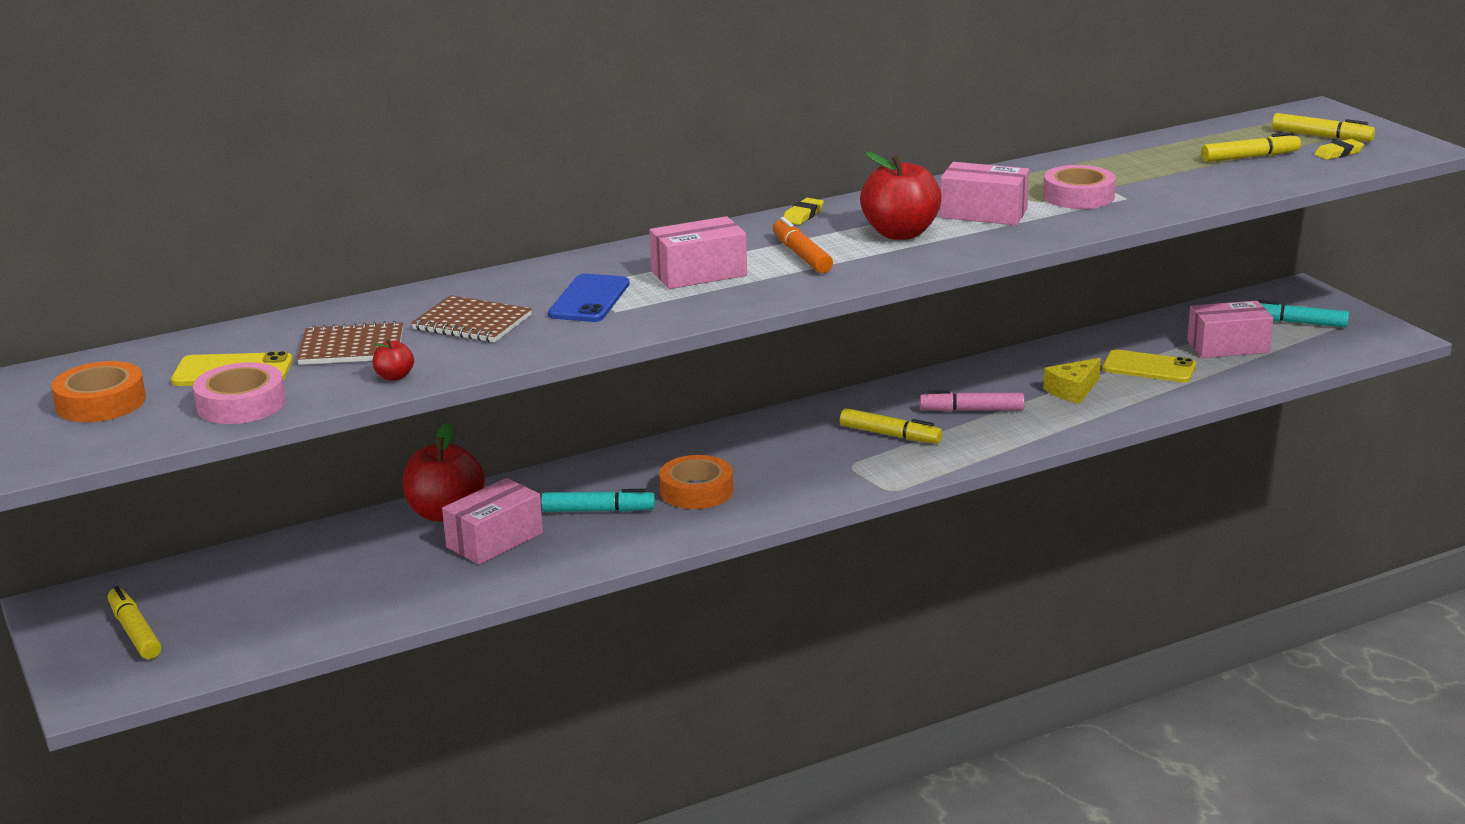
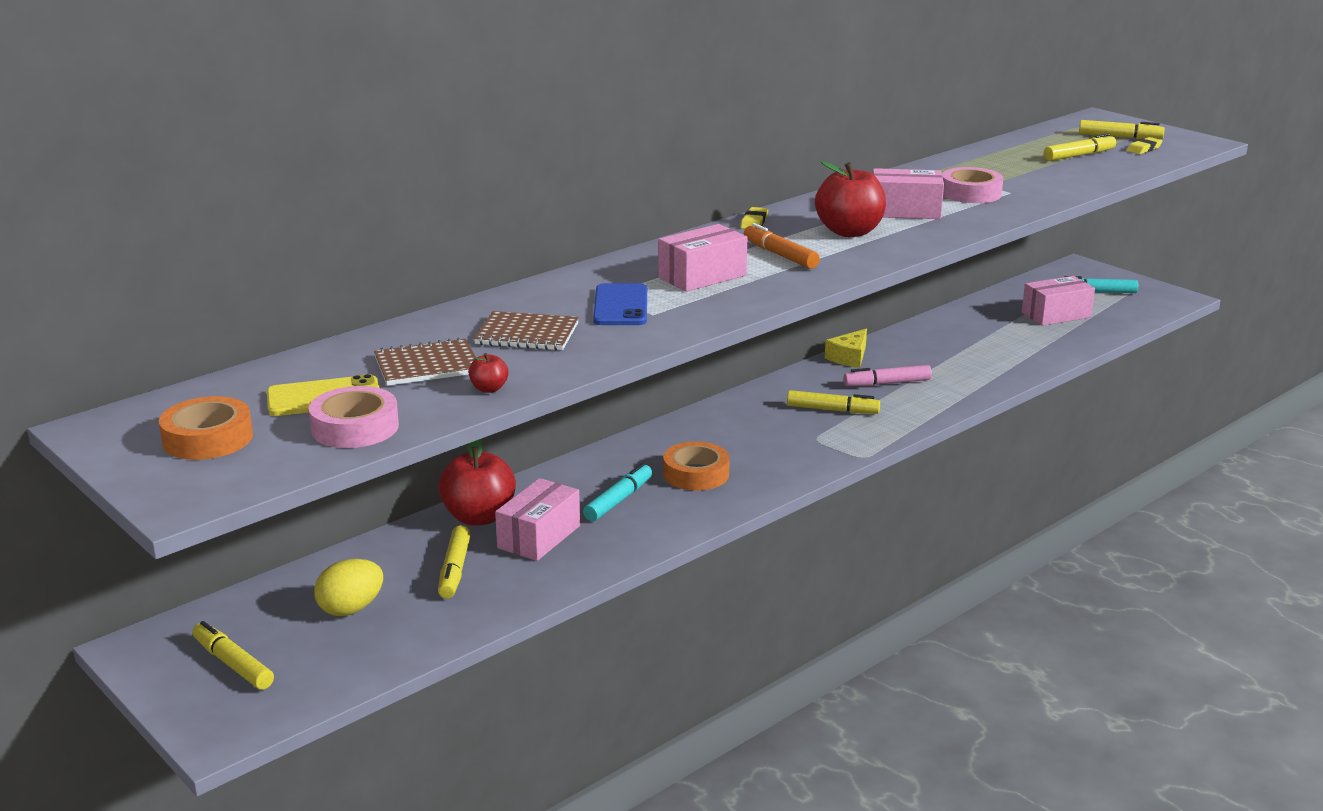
camera: 15 degrees left, 0 degrees up
(271, 592) = (351, 609): none -> yellow egg
(391, 565) = (454, 570): none -> yellow marker
(598, 511) = (619, 500): turquoise marker -> turquoise marker turned 45 degrees counterclockwise
(1072, 390) = (958, 360): yellow cheese -> yellow cheese (849, 357)
(1149, 367) = (1006, 336): yellow phone -> none

